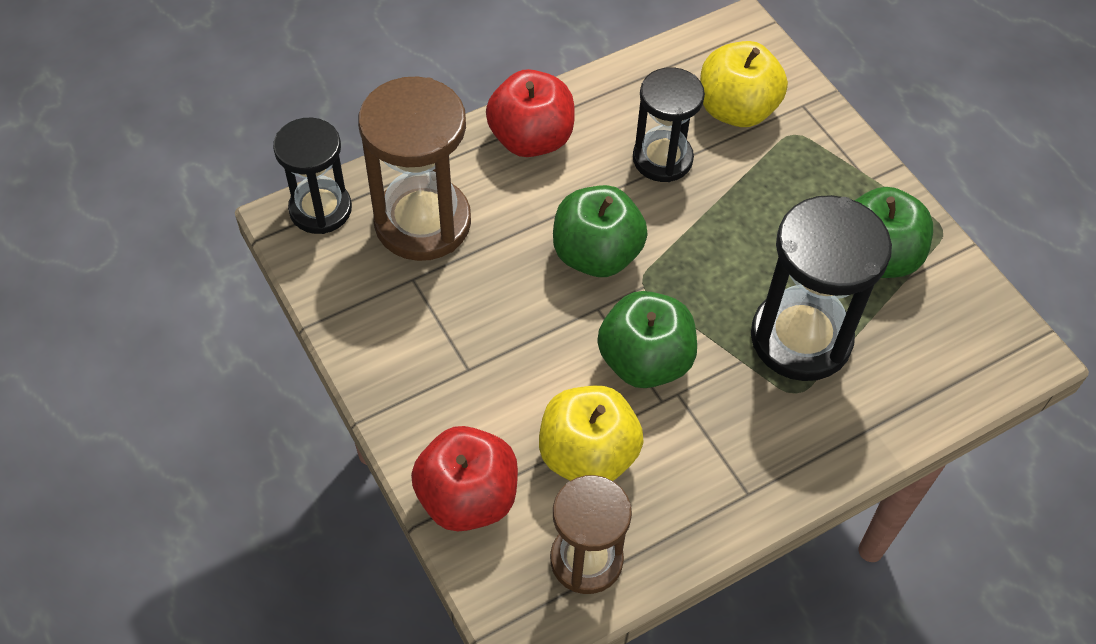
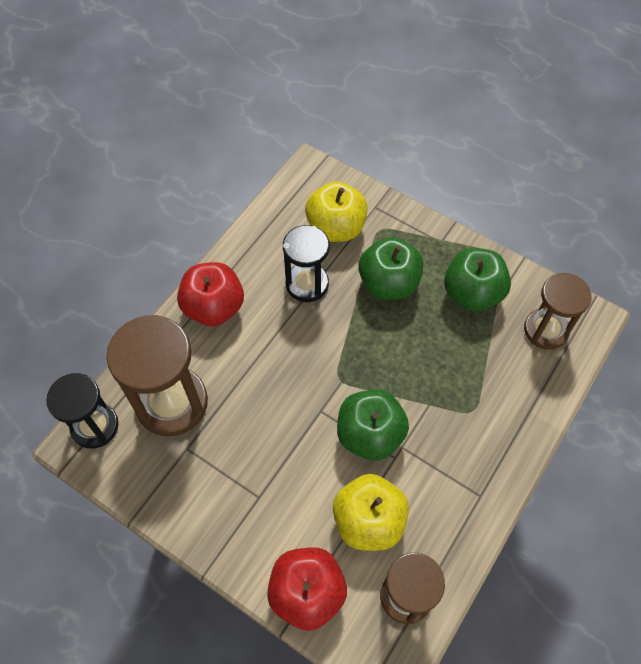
camera: 25 degrees left, 5 degrees up
(596, 255) = (300, 372): green apple -> green apple (388, 283)
(801, 338) = (456, 371): black hourglass -> none
(953, 341) = (546, 330): none -> brown hourglass

